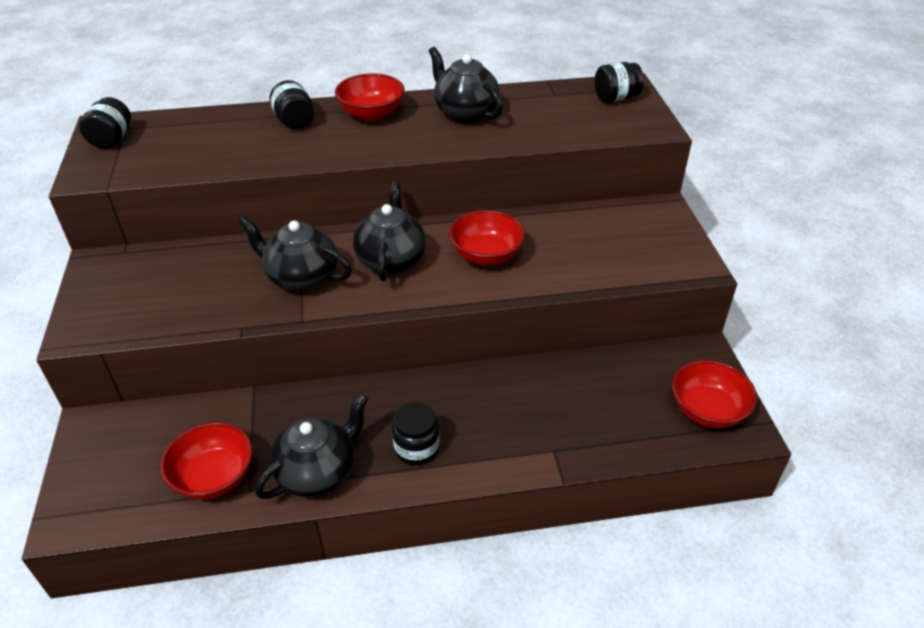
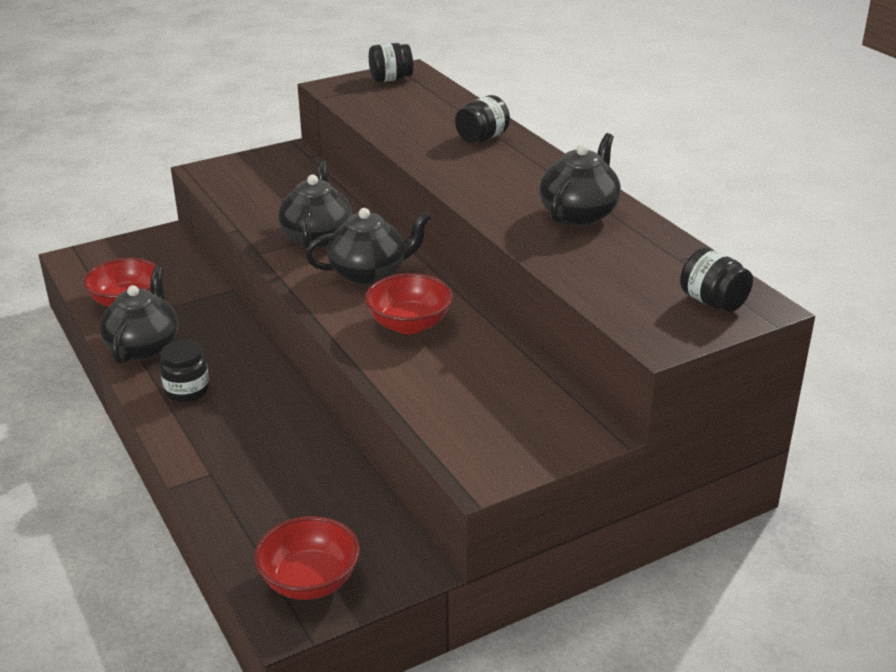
camera: 70 degrees right, 10 degrees down
(318, 473) = (144, 347): black teapot -> black teapot turned 105 degrees counterclockwise
(371, 114) = (530, 168): red bowl -> none

